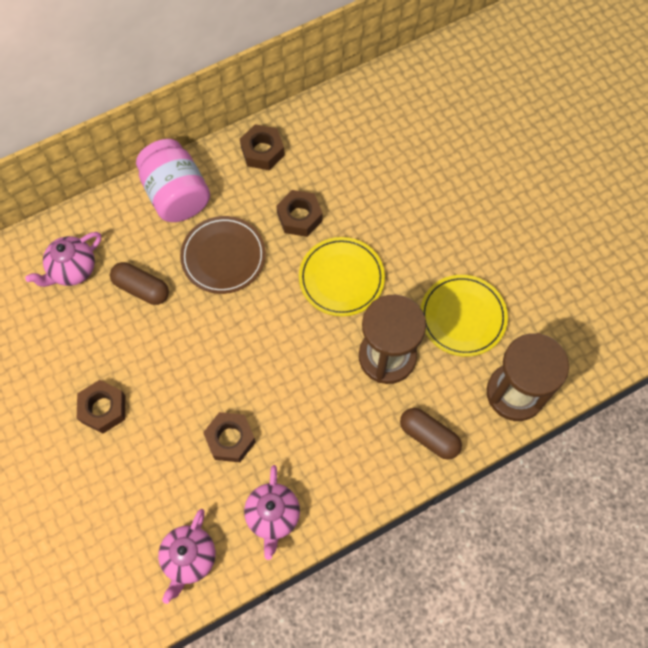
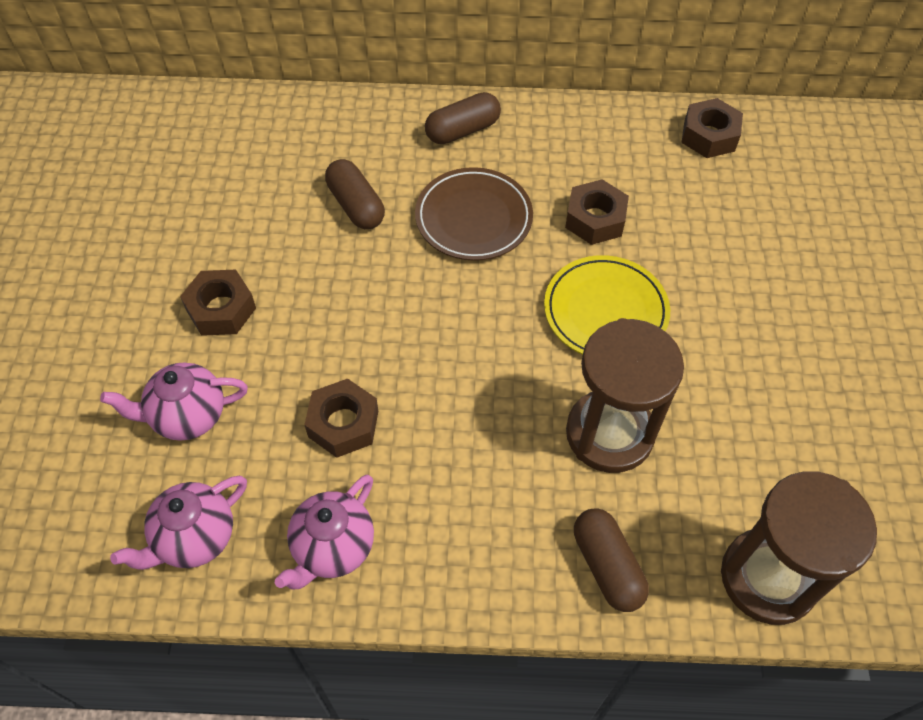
camera: 30 degrees right, 10 degrees down
(72, 270) = (294, 151): pink teapot -> pink teapot (187, 416)
(176, 194) = (462, 130): pink jar -> brown capsule
(262, 151) = (594, 132): brown nut -> brown nut (709, 136)
(462, 317) = (745, 438): yellow plate -> none

